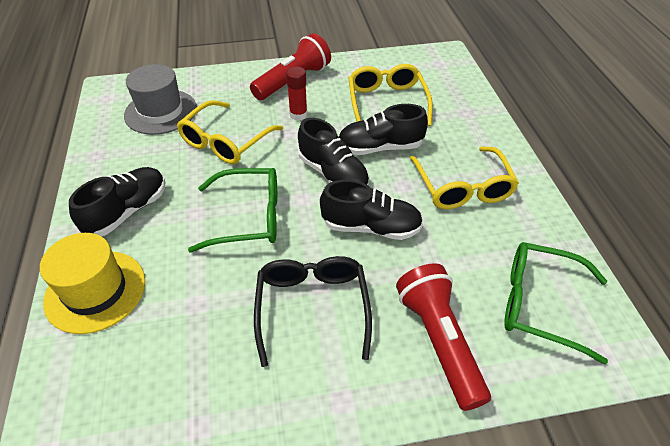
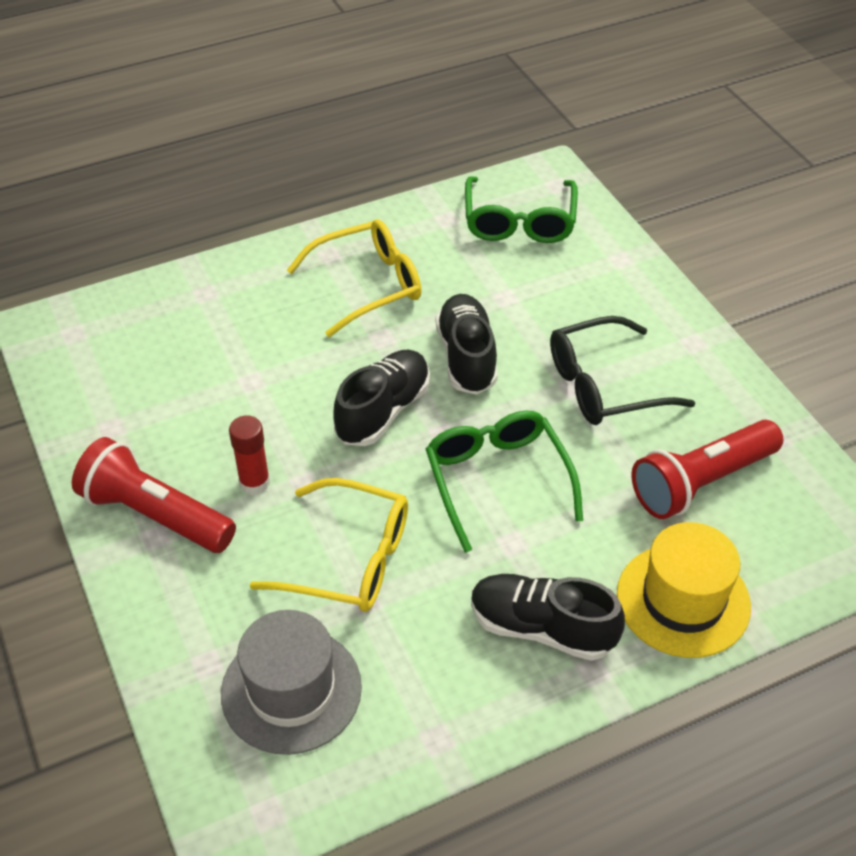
camera: 105 degrees left, 0 degrees up
(380, 147) = (311, 372): black shoe -> none
(387, 102) = (198, 380): yellow glasses -> none
(438, 341) = (596, 286): red flashlight -> red flashlight (701, 483)

